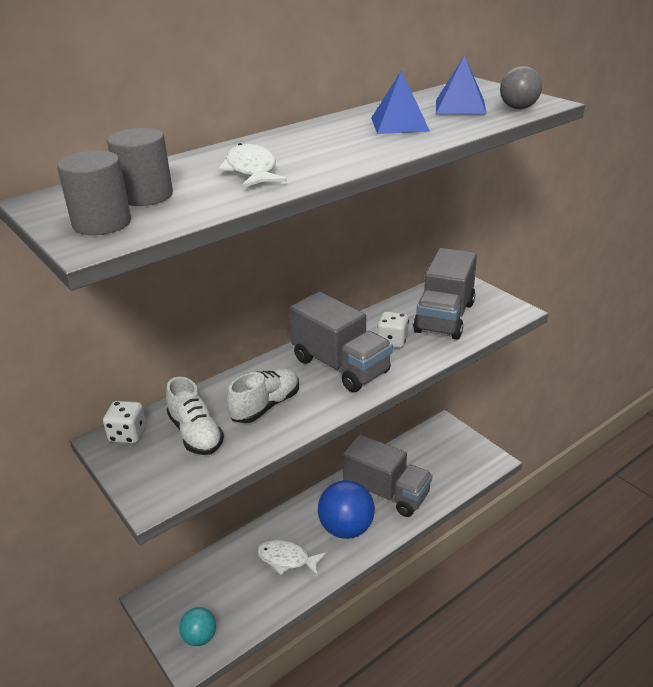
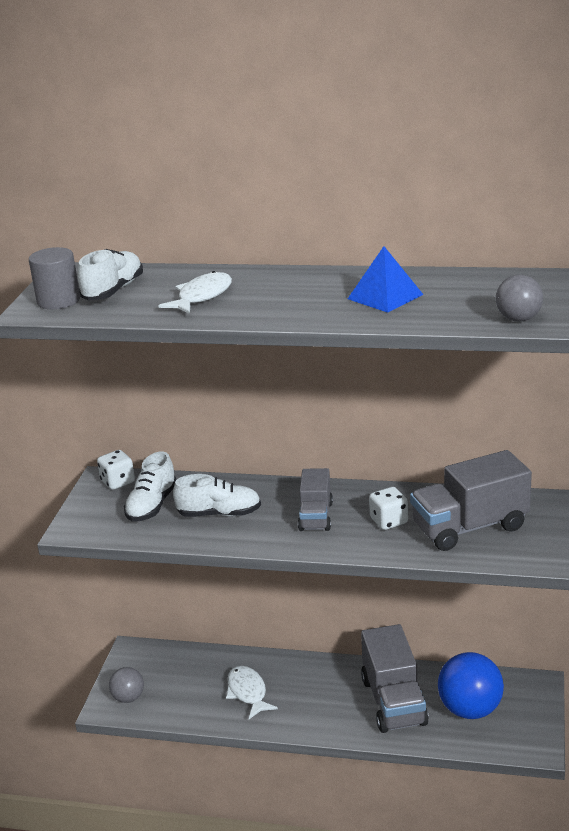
camera: 50 degrees right, 5 degrees down
(146, 196) = (113, 291): grey cylinder -> white shoe
(200, 637) = (128, 697): turquoise ball -> grey ball
(340, 366) = (316, 516): grey truck -> grey truck, size x0.60
(346, 528) = (321, 704): blue ball -> blue ball (470, 709)
(460, 107) = (477, 298): blue pyramid -> none

